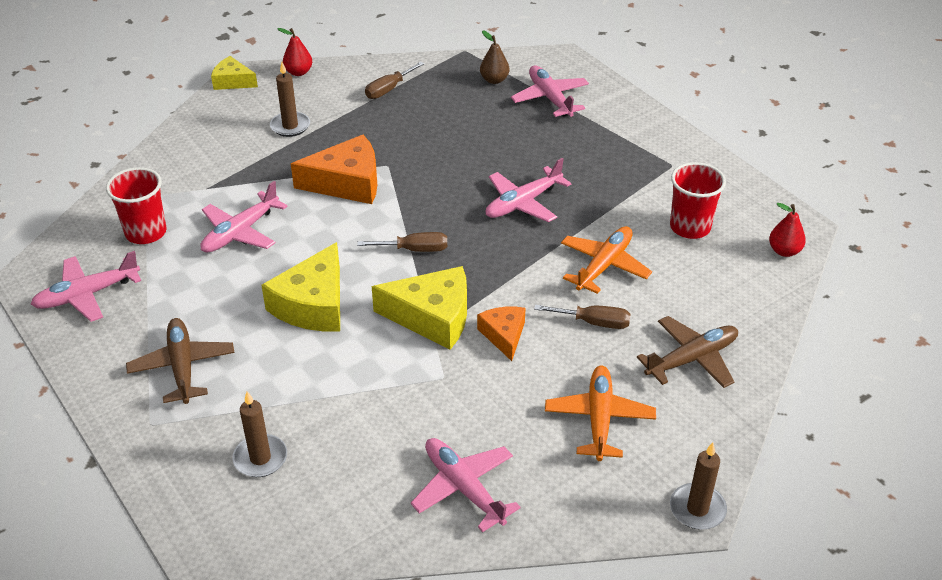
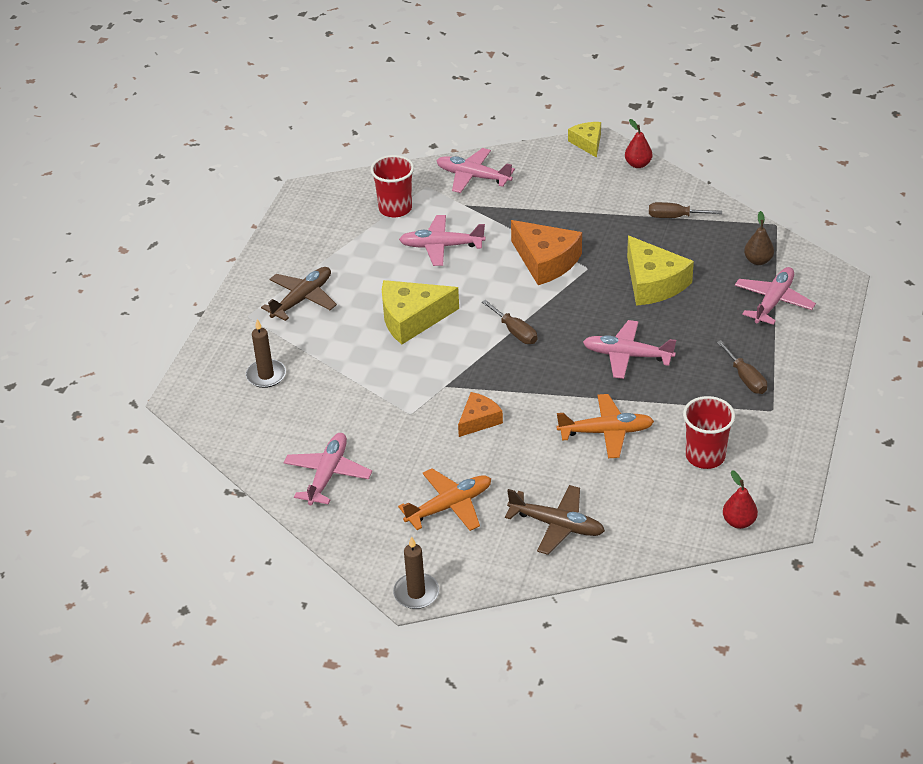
camera: 55 degrees right, 0 degrees up
(87, 295) = (318, 223): pink plane -> pink plane (473, 177)
(290, 126) = (573, 199): brown candle -> none
(432, 317) = (459, 378): yellow cheese -> yellow cheese (653, 283)
(594, 322) = (539, 457): brown screwdriver -> brown screwdriver (745, 378)

